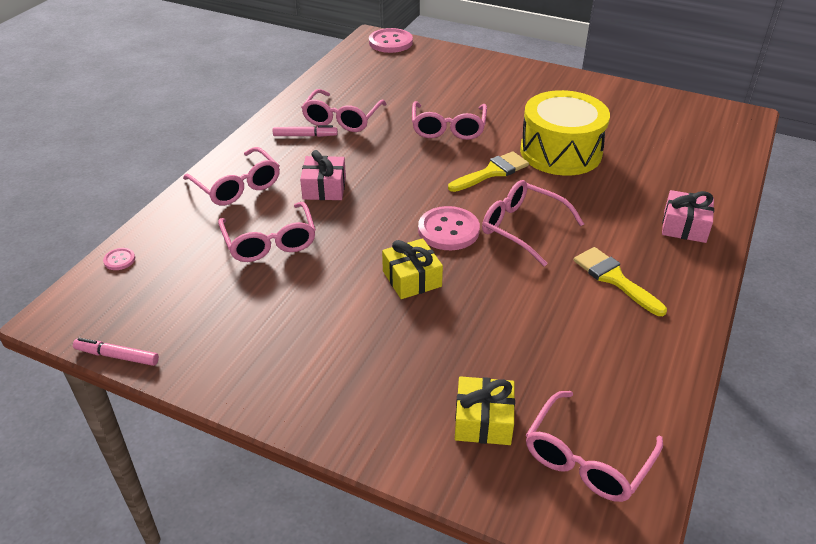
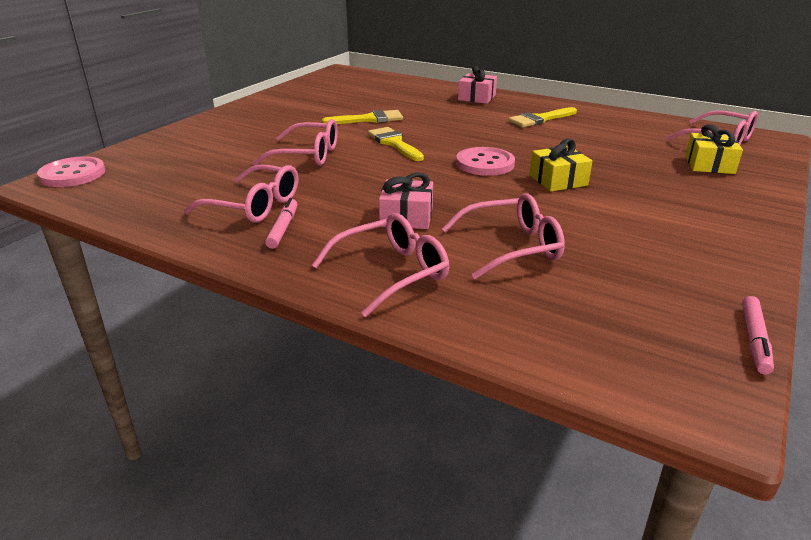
camera: 85 degrees left, 10 degrees down
(119, 260) = (568, 361): pink button -> none
(523, 228) = (481, 139): pink glasses -> none
(560, 152) = (369, 119): yellow drum -> yellow brush

